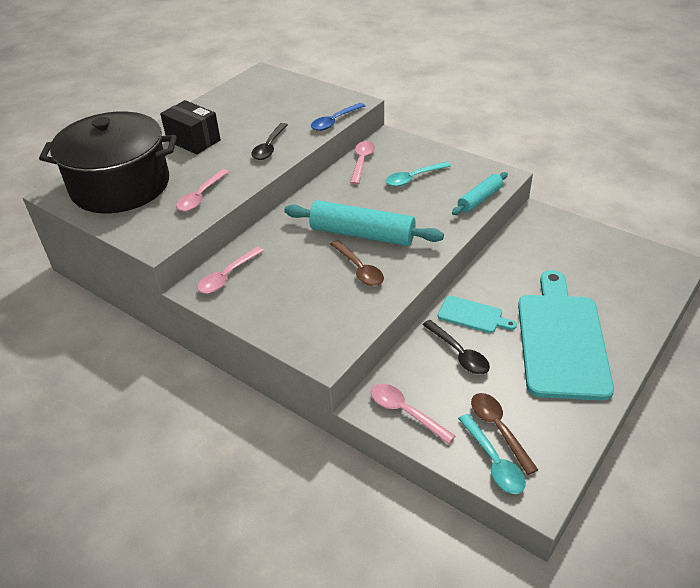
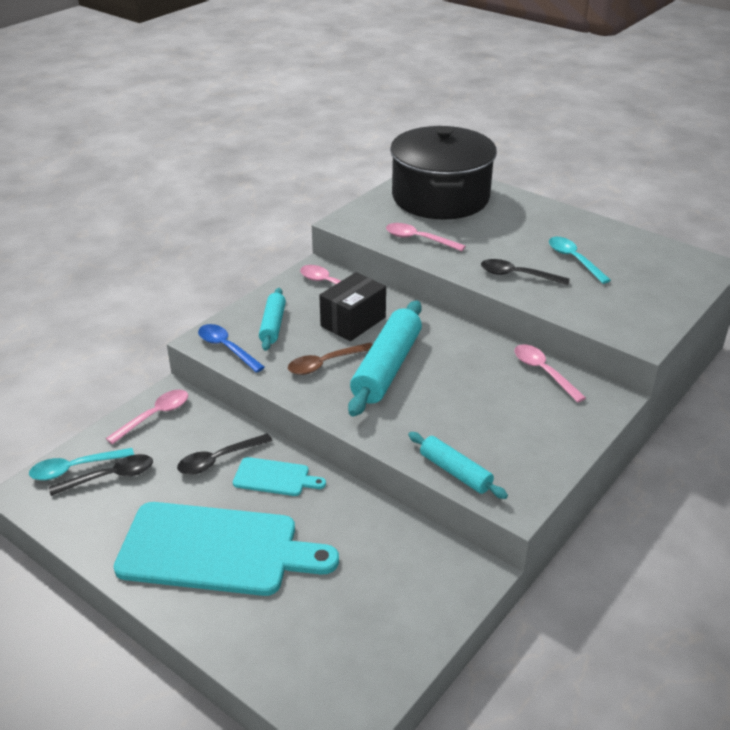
camera: 90 degrees right, 5 degrees down
(193, 140) = (528, 228): black box -> black box (353, 322)
(298, 308) = (273, 325): none -> turquoise rolling pin
(335, 121) = (585, 321): blue spoon -> blue spoon (226, 348)
(362, 162) = (543, 372): pink spoon -> pink spoon turned 135 degrees counterclockwise
(413, 178) = (506, 414): turquoise spoon -> turquoise spoon (574, 260)
(473, 315) = (275, 477): turquoise cutting board -> turquoise cutting board turned 105 degrees counterclockwise
(498, 429) = (110, 477): brown spoon -> black spoon

